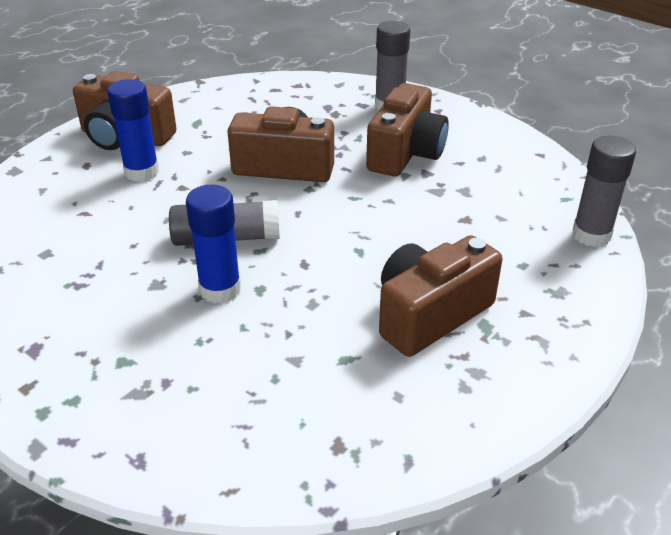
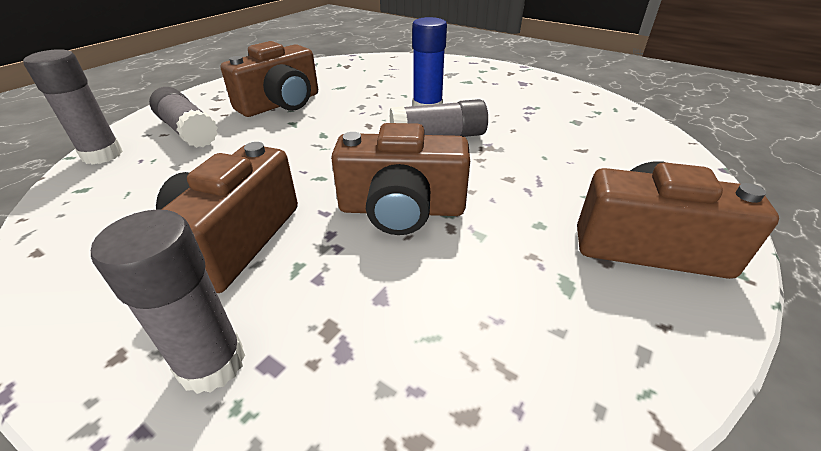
camera: 175 degrees right, 0 degrees up
(141, 172) = (569, 192): blue glue stick -> none
(527, 266) = (188, 131): none -> grey glue stick

